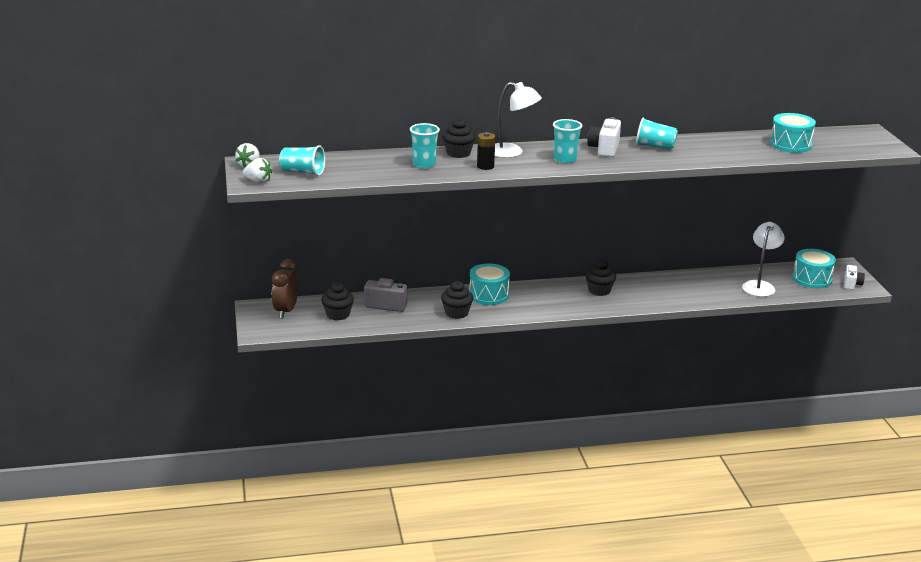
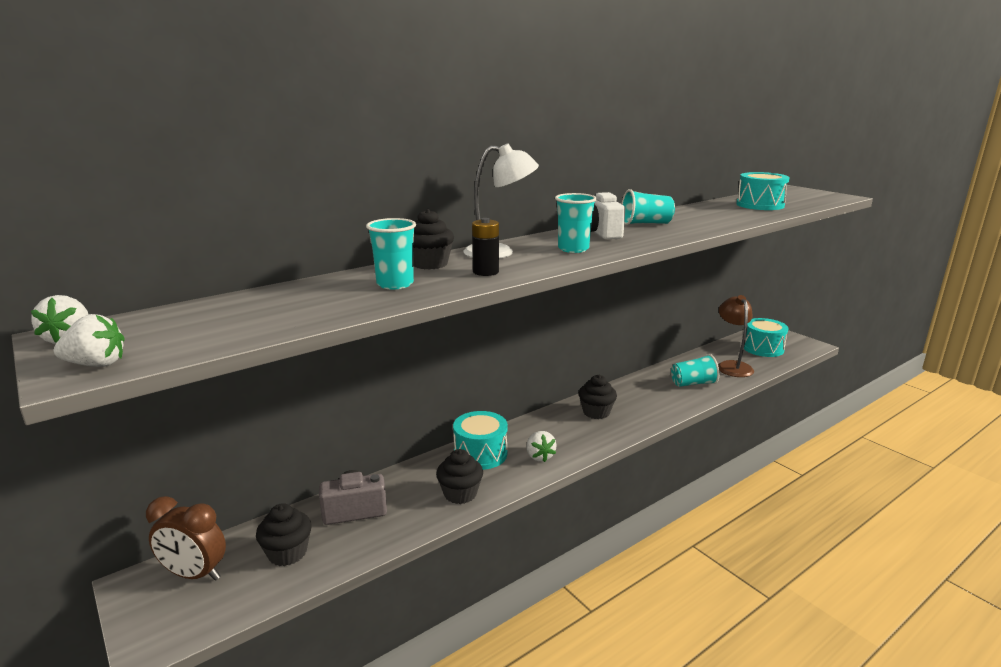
camera: 25 degrees left, 5 degrees down
(286, 311) = (194, 574): brown clock -> brown clock turned 60 degrees counterclockwise
(302, 172) = (189, 331): turquoise cup -> turquoise cup (693, 383)
(527, 306) = (539, 456): none -> white strawberry
(760, 286) = (732, 366): white lamp -> brown lamp
(851, 284) = (798, 345): white camera -> none

